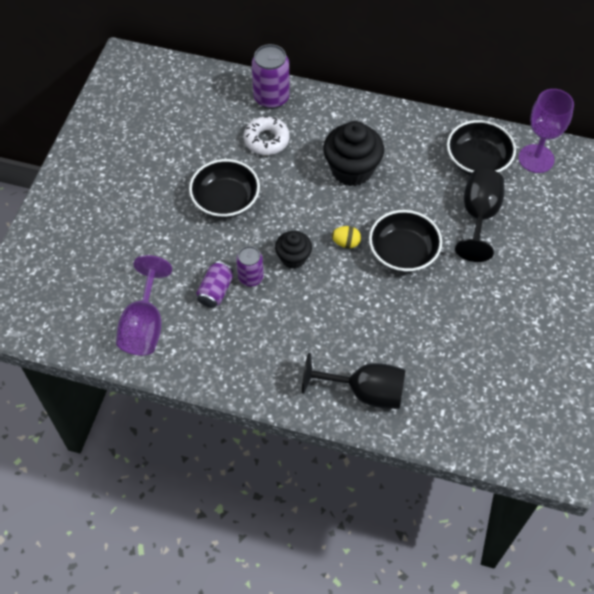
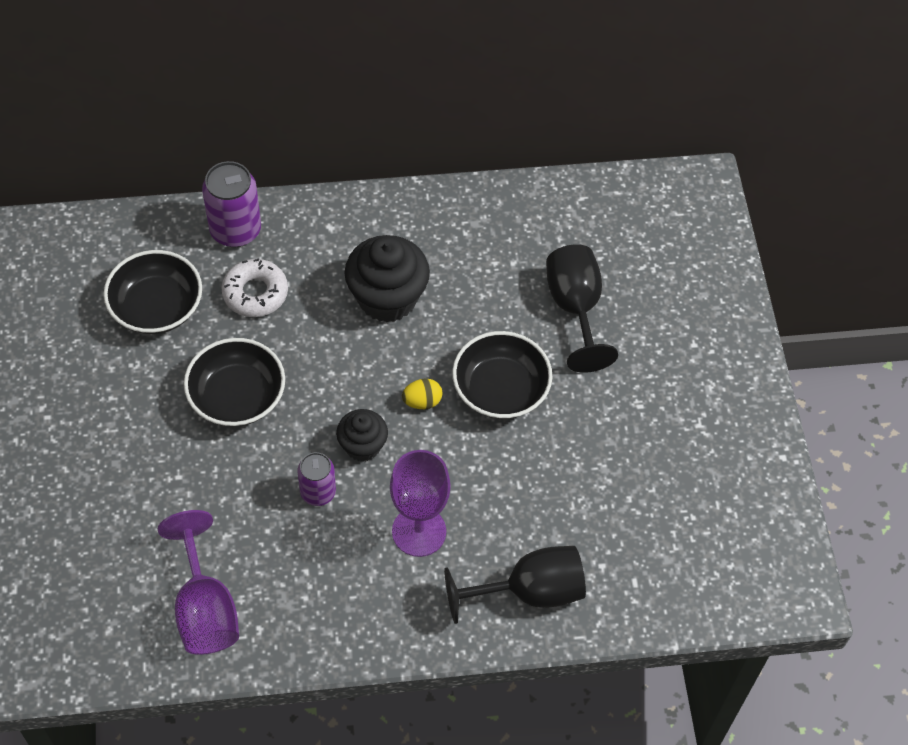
camera: 25 degrees left, 0 degrees up
(216, 291) = (279, 527): purple can -> none
(477, 160) = (543, 232): black bowl -> black bowl (157, 307)
(536, 159) = (615, 206): purple goblet -> purple goblet (419, 531)

